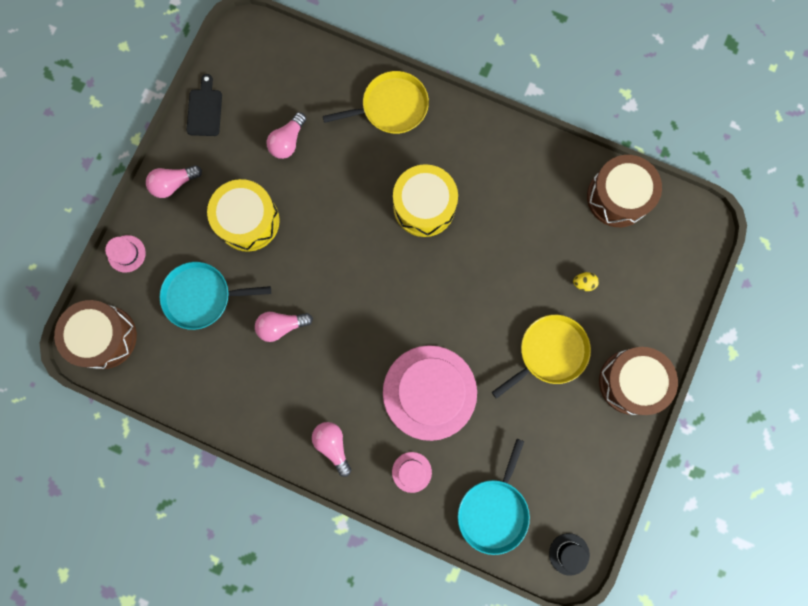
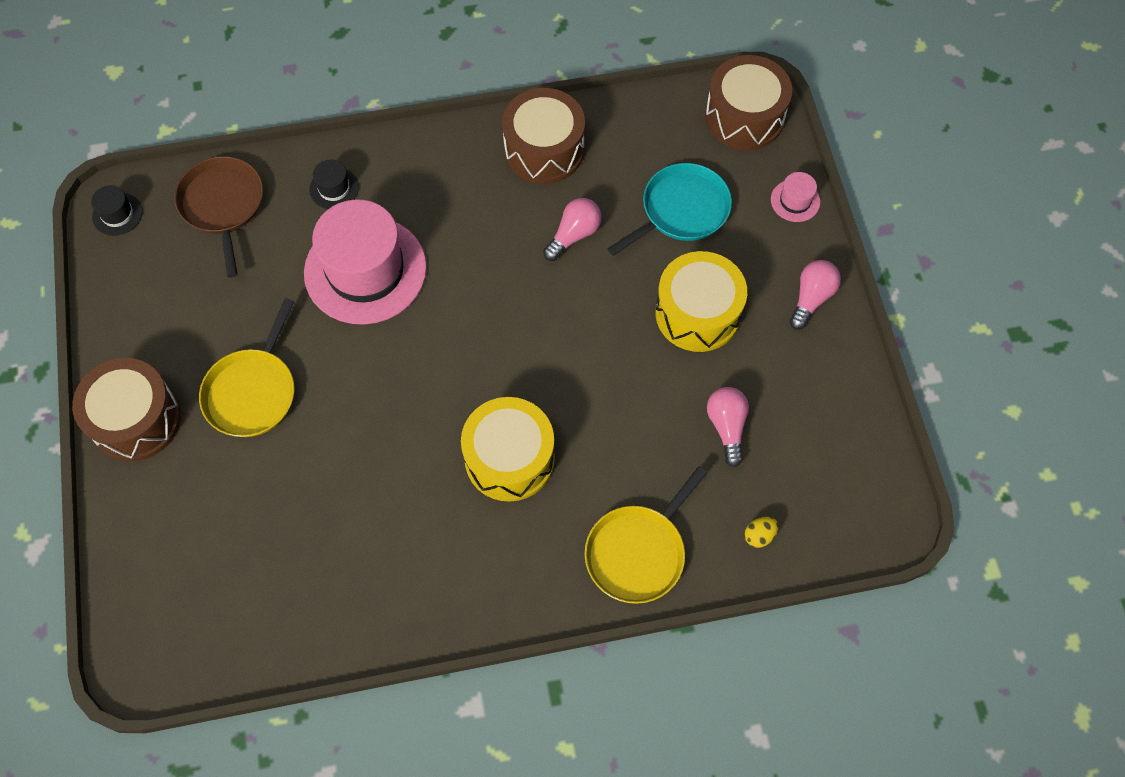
camera: 145 degrees right, 15 degrees down
(205, 110) = (852, 399): black cutting board -> none
(333, 445) = (434, 163): pink light bulb -> none
(411, 472) = (334, 188): pink hat -> black hat
(494, 510) = (223, 205): turquoise pan -> brown pan
(583, 283) = (256, 494): yellow egg -> yellow egg (759, 535)
(617, 197) = (271, 630): brown drum -> brown drum (544, 149)

